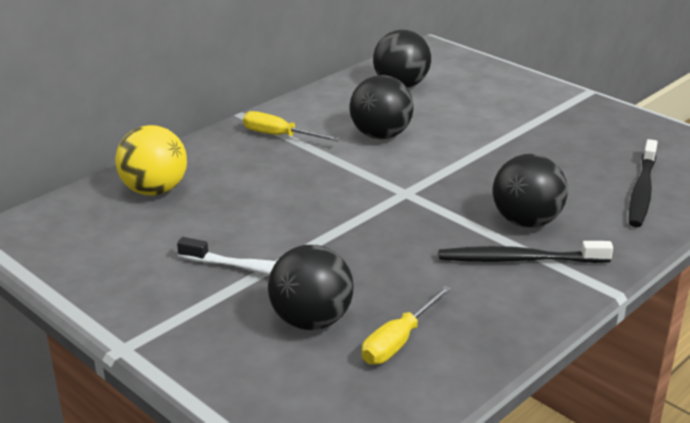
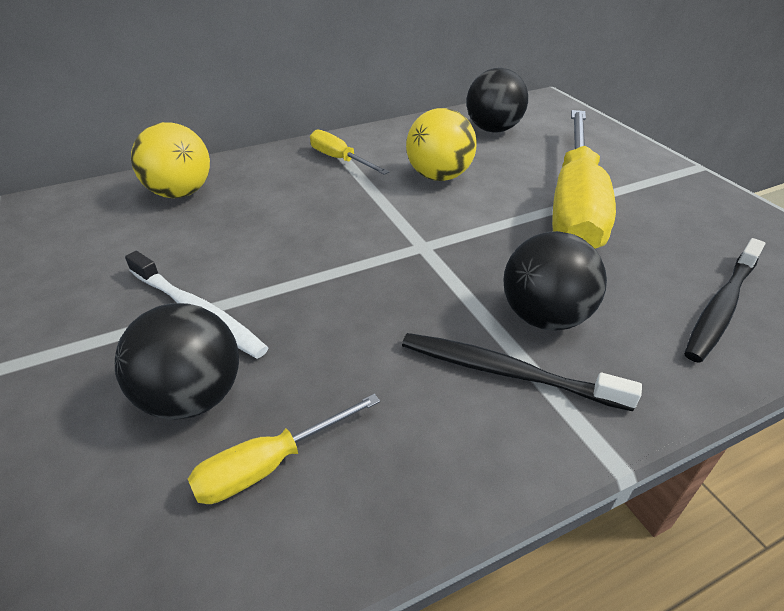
camera: 20 degrees right, 10 degrees up
(380, 135) = (439, 176): black ball -> yellow ball
(506, 139) = (574, 205): none -> yellow screwdriver

